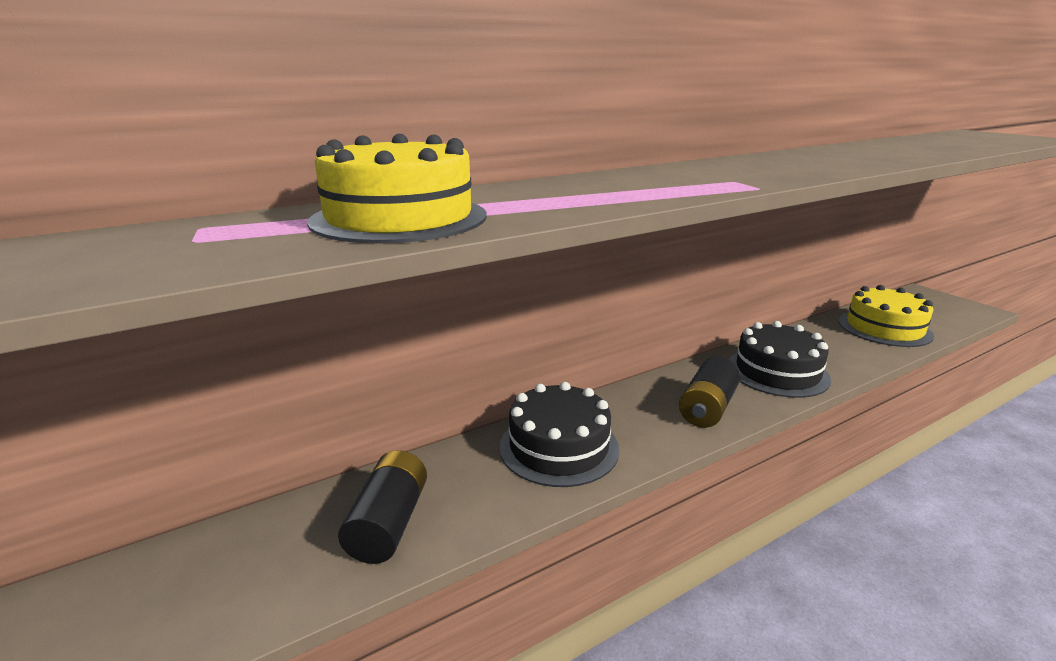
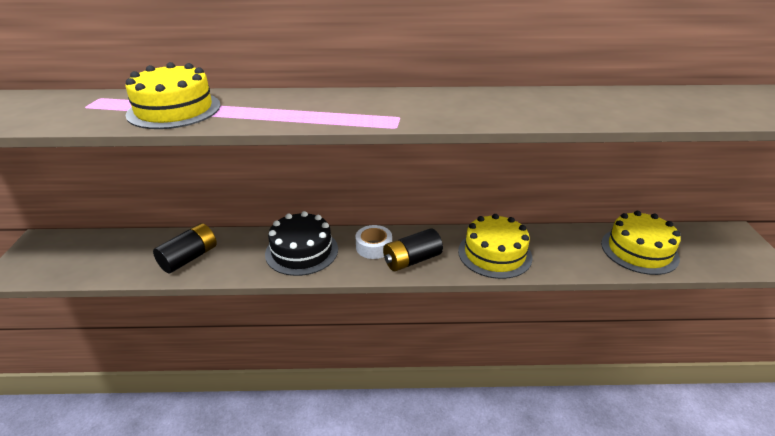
camera: 30 degrees right, 10 degrees up
(643, 409) = (374, 247): none -> white tape
(777, 372) = (494, 254): black cake -> yellow cake

